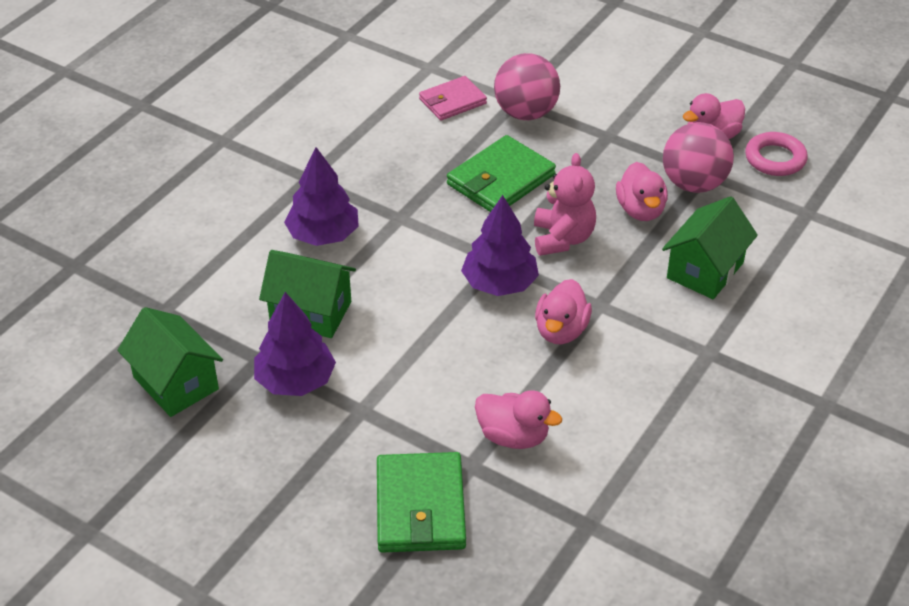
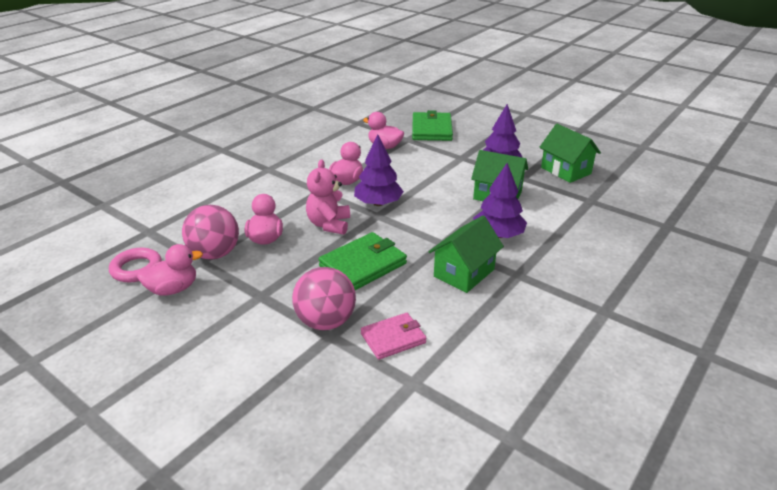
camera: 175 degrees left, 10 degrees down
(705, 270) = (244, 203): green house -> green house (464, 273)

